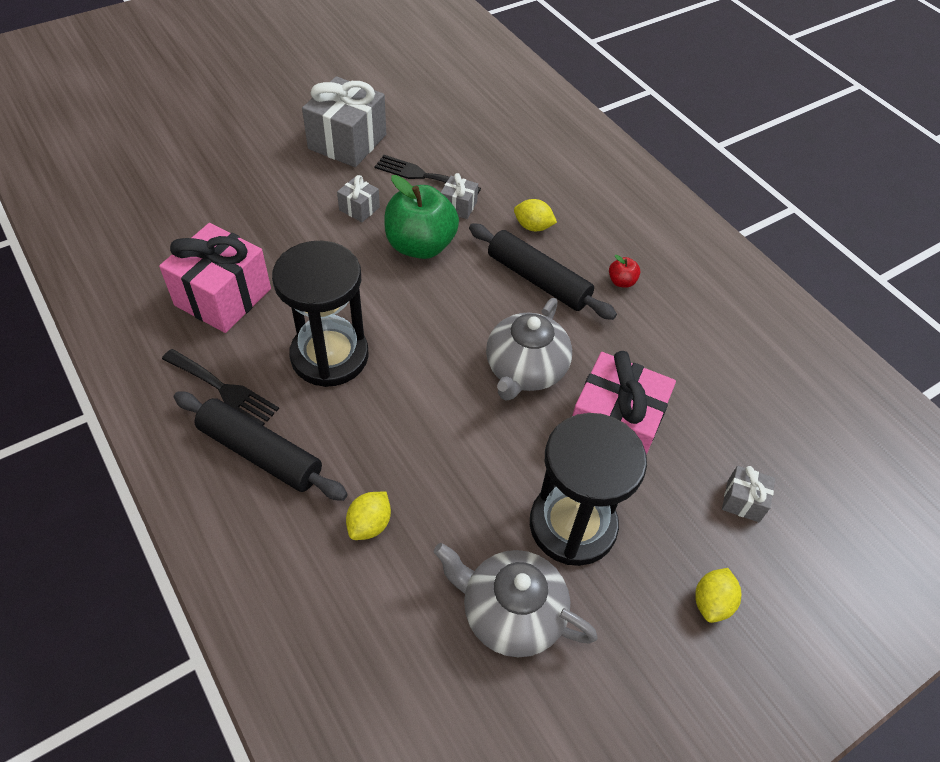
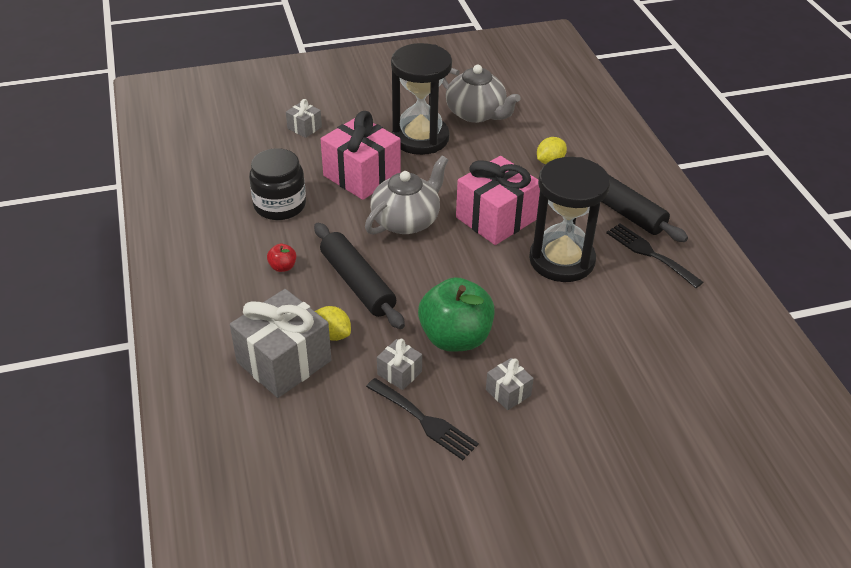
camera: 160 degrees left, 10 degrees down
(223, 297) = (654, 326): pink gift -> pink gift (496, 218)
(347, 142) = (503, 493): grey gift -> grey gift (284, 361)
(679, 357) = (280, 205): none -> black jar
(712, 602) = (360, 96): yellow lemon -> none

